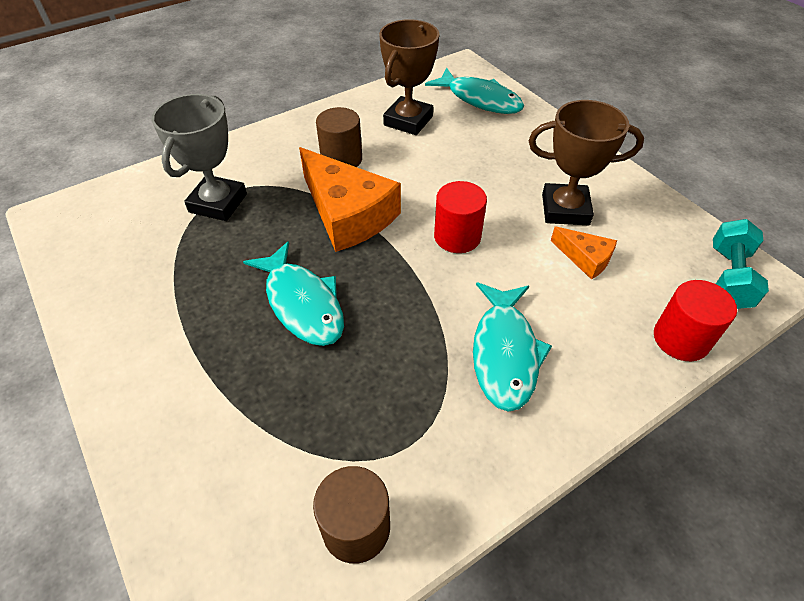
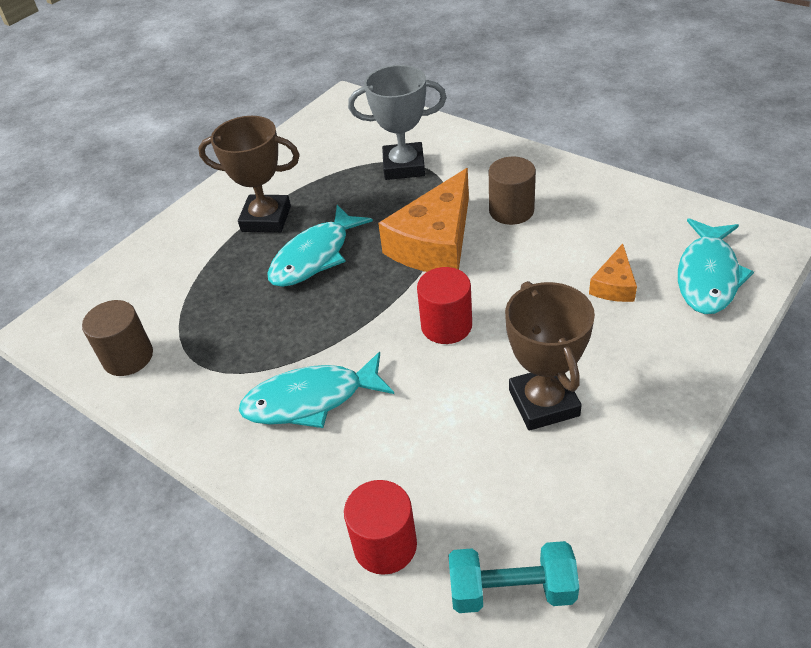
camera: 75 degrees right, 5 degrees down
(408, 121) = (613, 233): brown trophy -> brown trophy (266, 219)
(585, 258) = (470, 437): orange cheese -> orange cheese (614, 285)

